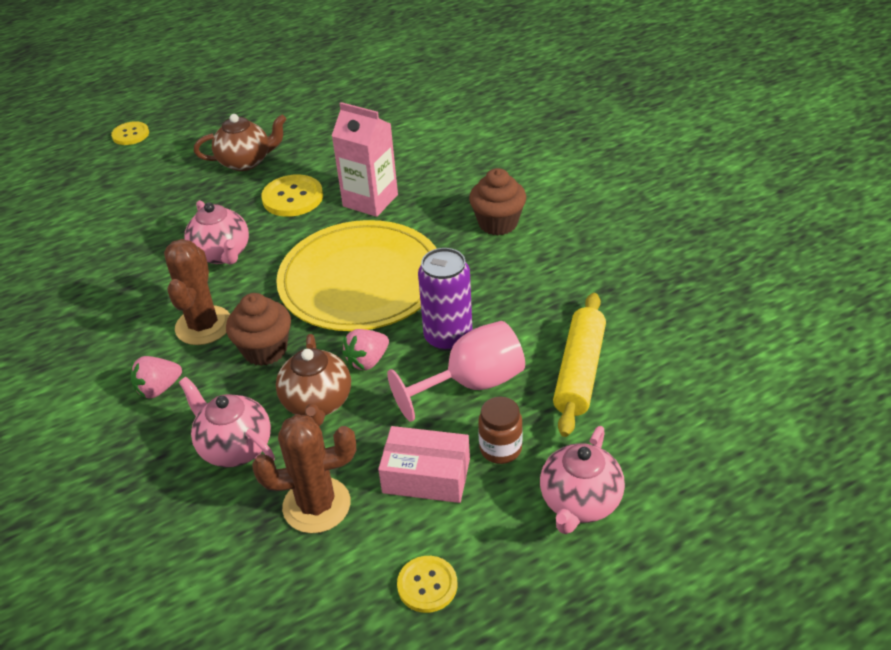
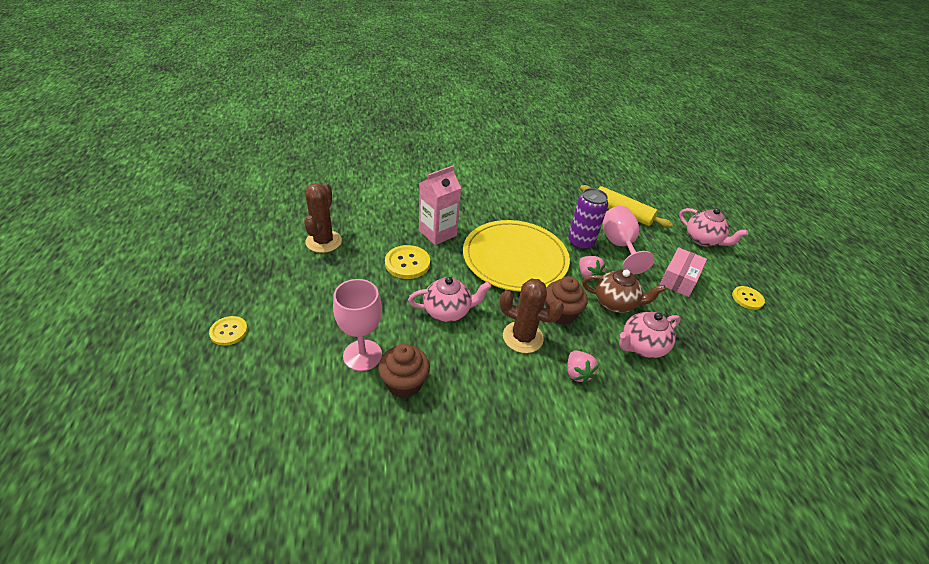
camera: 75 degrees left, 0 degrees up
(128, 219) = (362, 355): none -> pink goblet
(246, 162) = (341, 274): brown teapot -> none
(316, 505) = (693, 323): brown cactus -> brown cactus (323, 241)
(498, 223) = (494, 198): brown cupcake -> brown cupcake (404, 383)
(500, 449) = (666, 251): brown jar -> none

